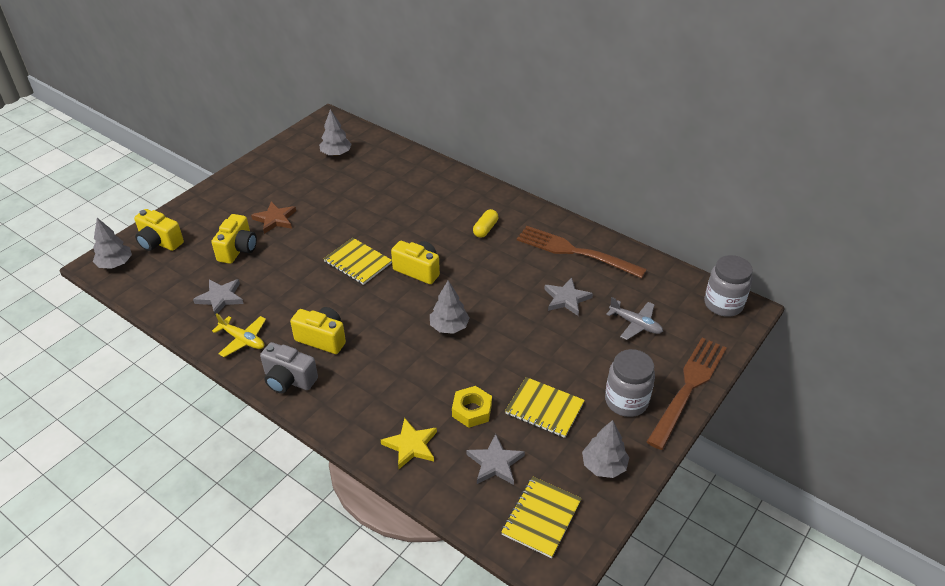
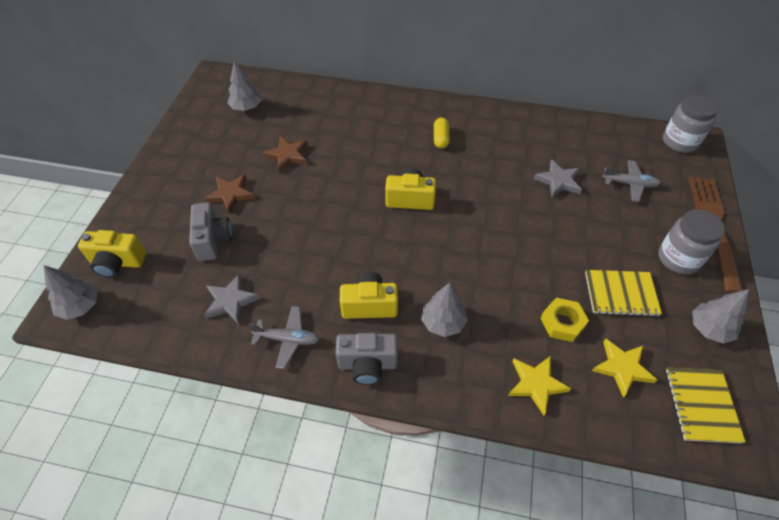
camera: 25 degrees left, 10 degrees up
(238, 249) = (213, 240): yellow camera -> grey camera
(243, 340) = (287, 339): yellow plane -> grey plane
(342, 203) = (287, 155): none -> brown star
(358, 262) = (347, 211): yellow notebook -> none
(449, 327) = (480, 246): grey tree -> grey tree (443, 322)
(495, 463) = (622, 368): grey star -> yellow star
(575, 252) = (532, 135): brown fork -> none

